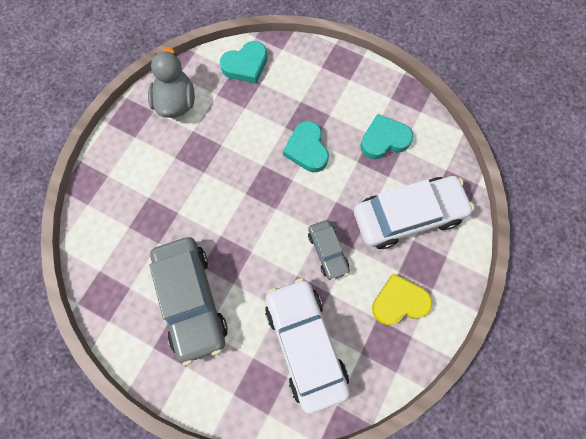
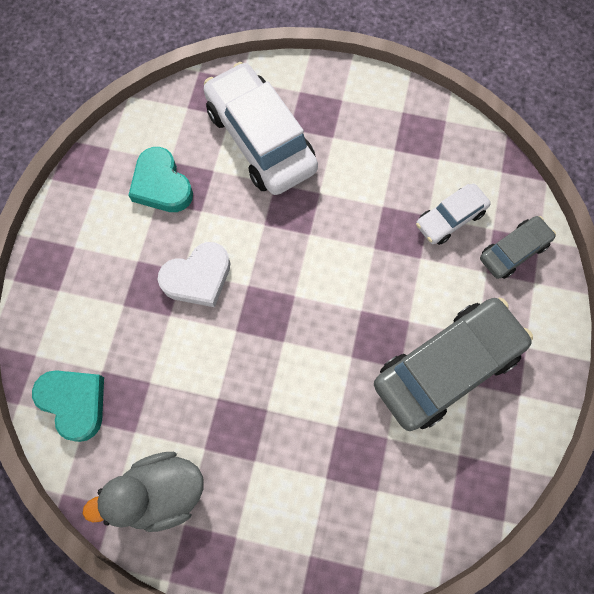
camera: 105 degrees left, 0 degrees up
(305, 343) = (450, 218): white car -> white car, size x0.52
(307, 149) = (198, 277): turquoise heart -> white heart
(328, 251) = (333, 219): grey car -> grey car (513, 251)
(399, 302) = (368, 131): yellow heart -> none

